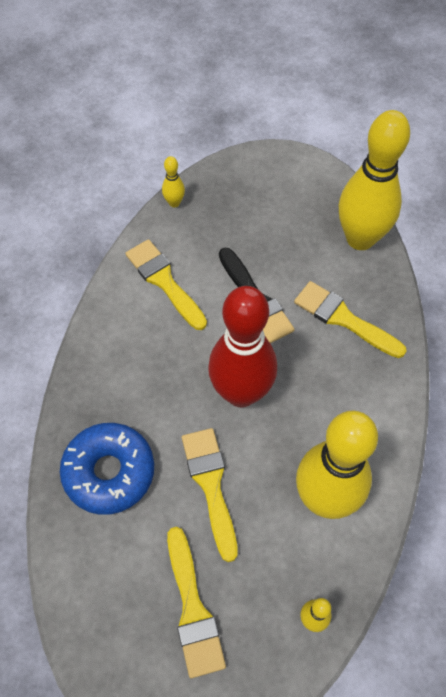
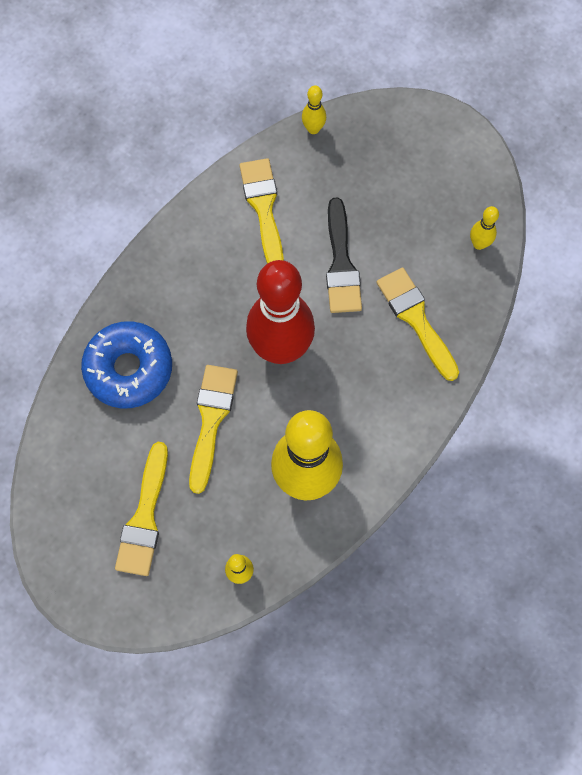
camera: 25 degrees right, 10 degrees up
(360, 238) = (479, 244): yellow bowling pin -> yellow bowling pin, size x0.40

